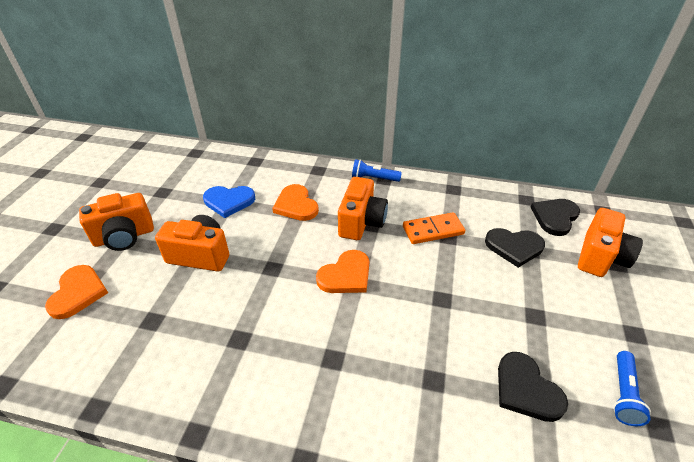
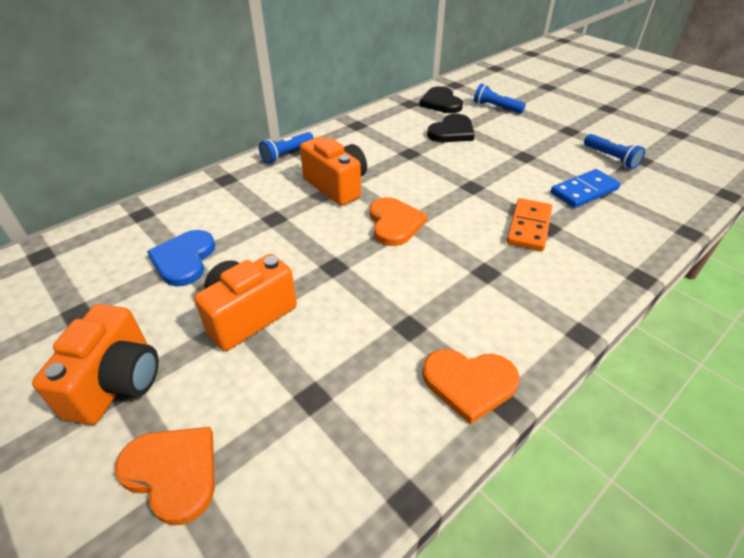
camera: 55 degrees left, 0 degrees up
(229, 201) = (184, 259): blue heart -> blue heart turned 150 degrees clockwise
(296, 205) = (259, 214): orange heart -> orange heart (469, 383)
(433, 230) = (392, 156): orange domino -> orange domino (528, 227)
(526, 389) = (584, 191): black heart -> blue domino
(600, 257) = (496, 107): orange camera -> blue flashlight

